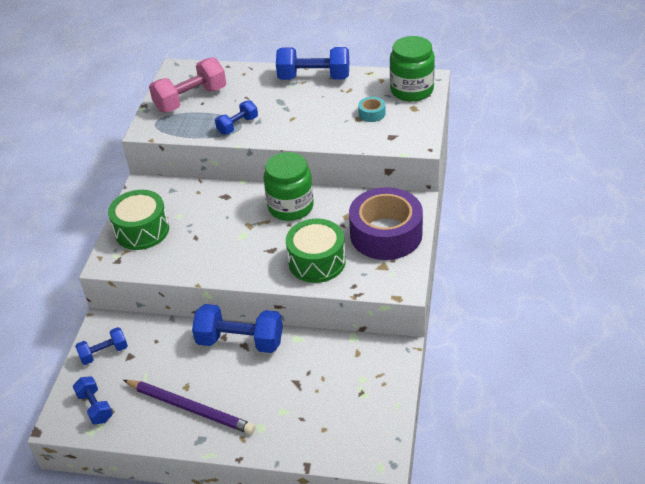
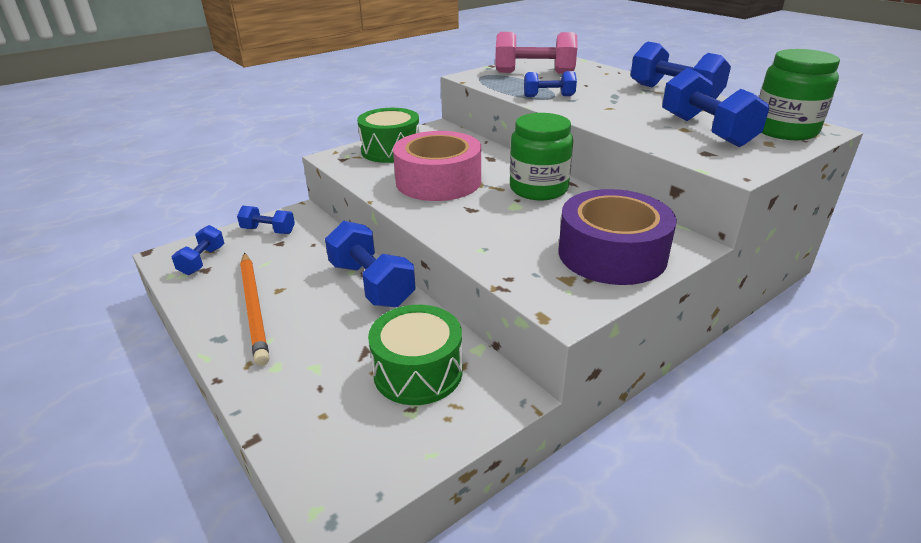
camera: 40 degrees right, 10 degrees down
(190, 408) = (254, 308): purple pencil -> orange pencil
(218, 239) = (438, 181): none -> pink tape
(317, 262) = (500, 239): green drum -> green drum (418, 372)
(372, 114) = (706, 131): turquoise tape -> blue dumbbell

